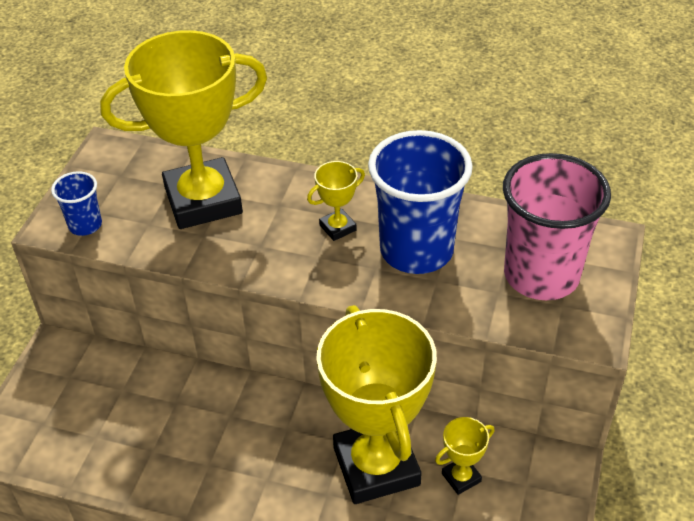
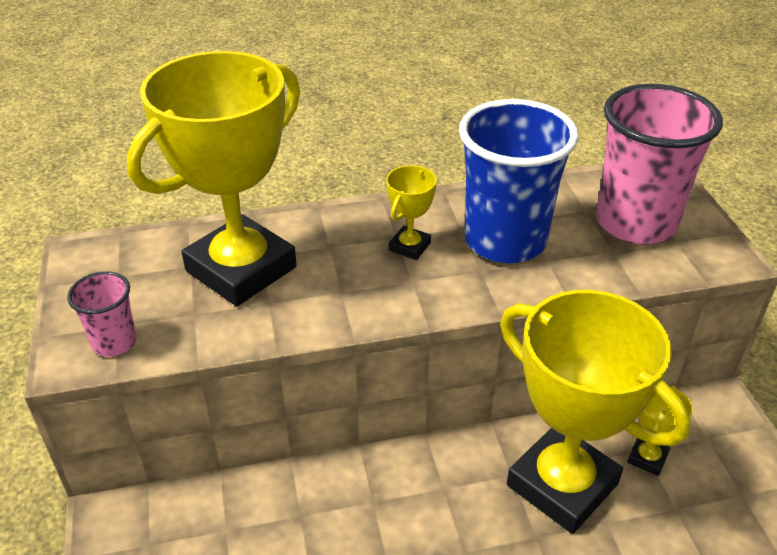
camera: 30 degrees left, 5 degrees down
(85, 225) = (114, 342): blue cup -> pink cup

